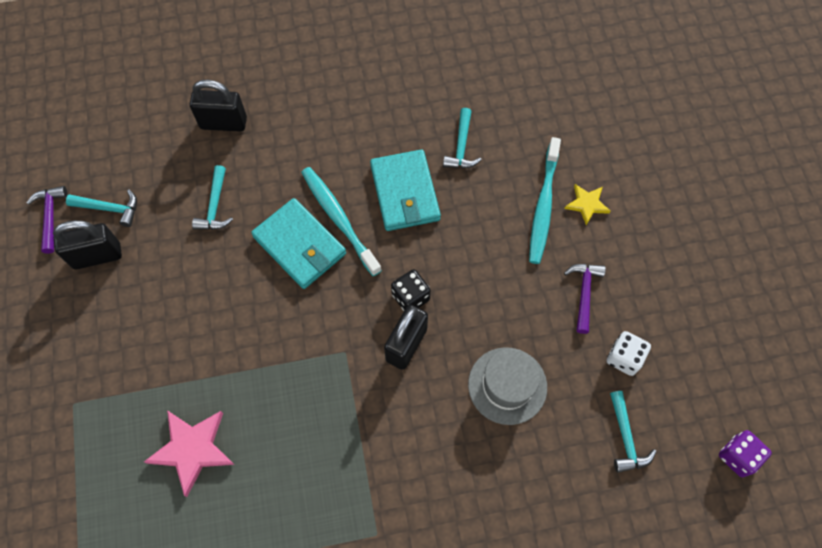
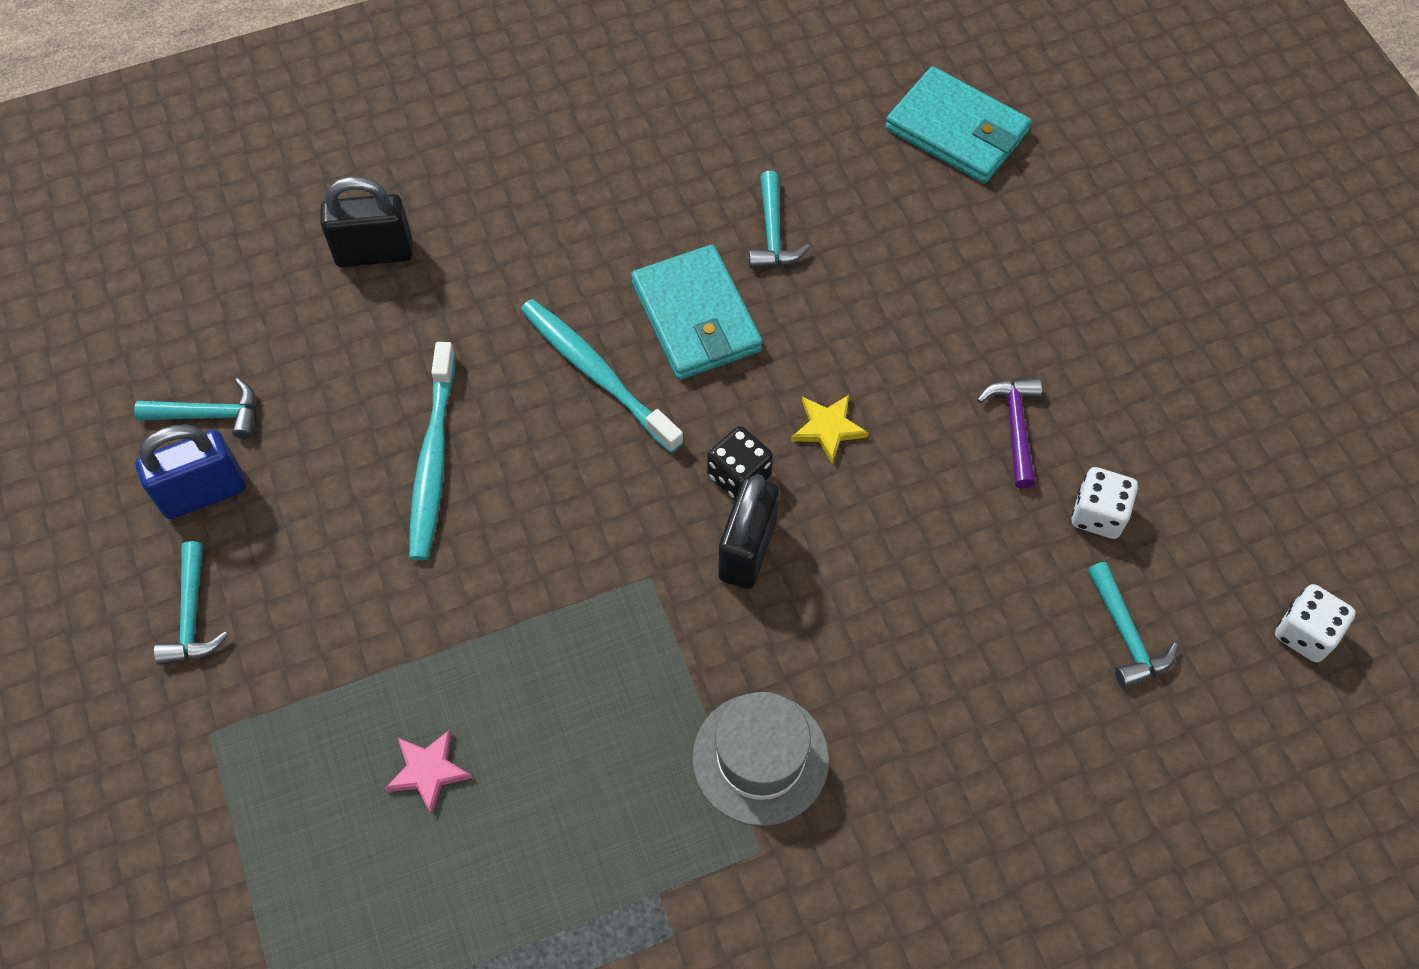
camera: 10 degrees left, 5 degrees down
(50, 216) = (110, 442): purple hammer -> none
(97, 256) = (203, 493): black padlock -> blue padlock
(192, 449) = (428, 771): pink star -> pink star, size x0.58
(215, 206) = (387, 384): turquoise hammer -> turquoise hammer (192, 616)
(299, 245) = (541, 424): turquoise wallet -> turquoise wallet (957, 131)
(507, 385) = (923, 586): grey hat -> grey hat (760, 758)
(543, 206) = (923, 304): turquoise toothbrush -> turquoise toothbrush (433, 460)
(587, 204) = (991, 291): yellow star -> yellow star (828, 428)
(737, 456) = (1305, 633): purple dice -> white dice

